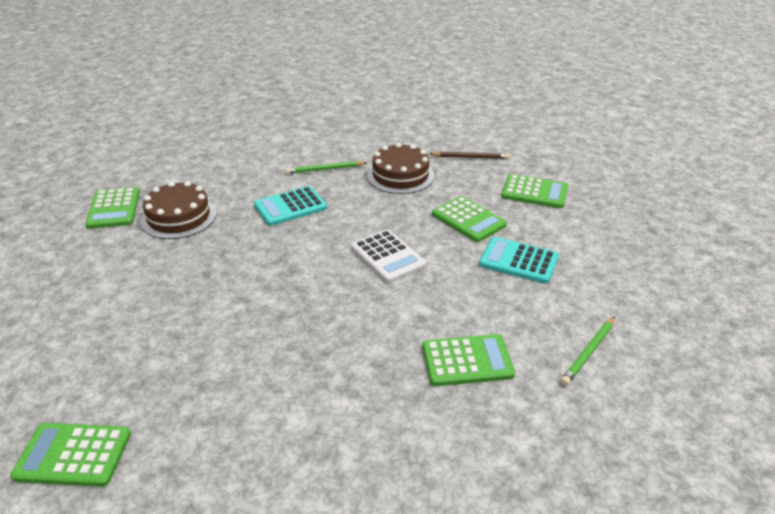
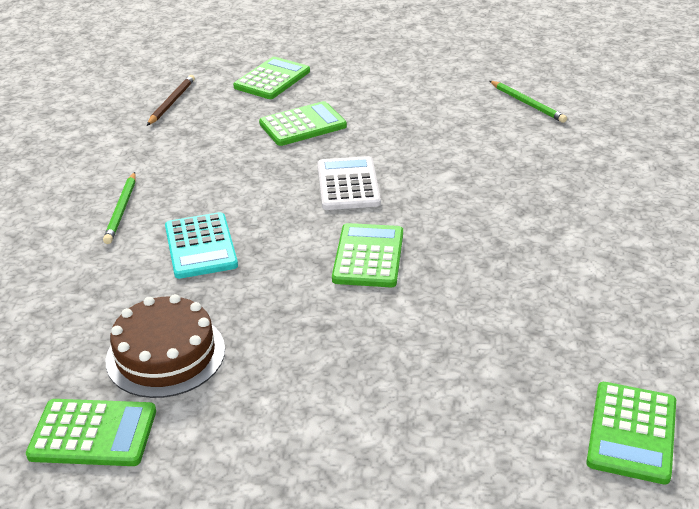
camera: 75 degrees left, 0 degrees up
(388, 256) = (348, 184): white calculator -> white calculator turned 75 degrees counterclockwise
(400, 175) = (180, 154): brown cake -> none
(467, 361) = (526, 162): green calculator -> green calculator (368, 256)
(518, 261) = (389, 110): turquoise calculator -> none

